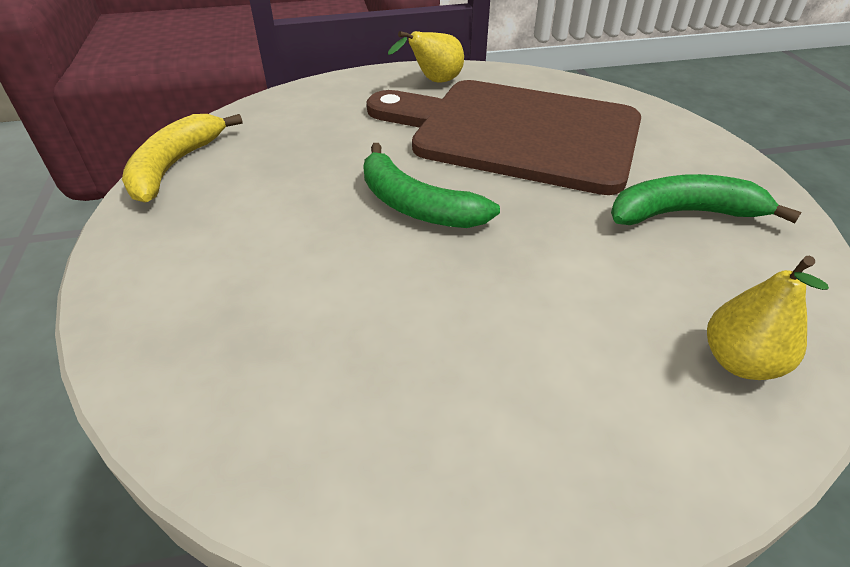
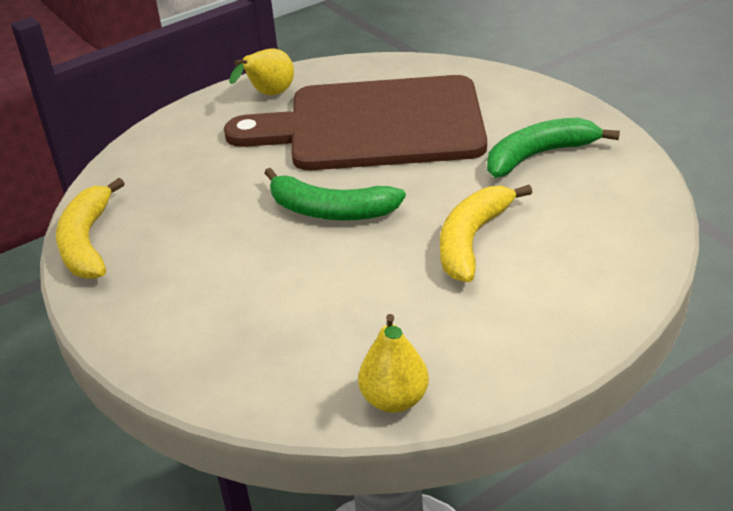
camera: 20 degrees left, 5 degrees down
(552, 291) = (472, 240): none -> yellow banana
(739, 362) = (613, 245): yellow pear -> yellow pear (394, 400)

